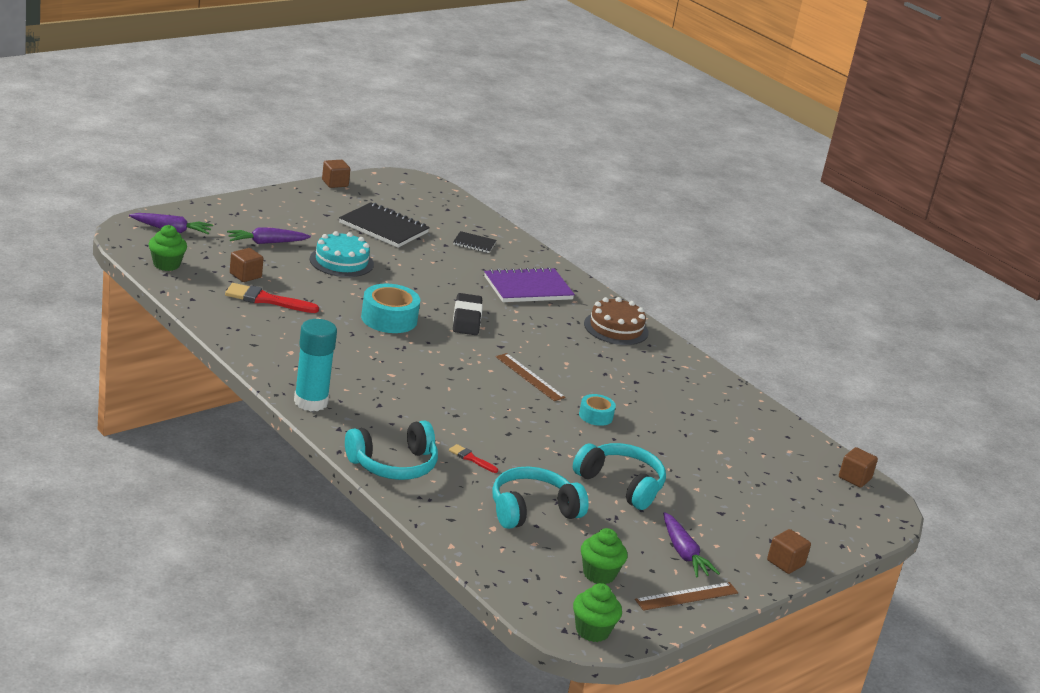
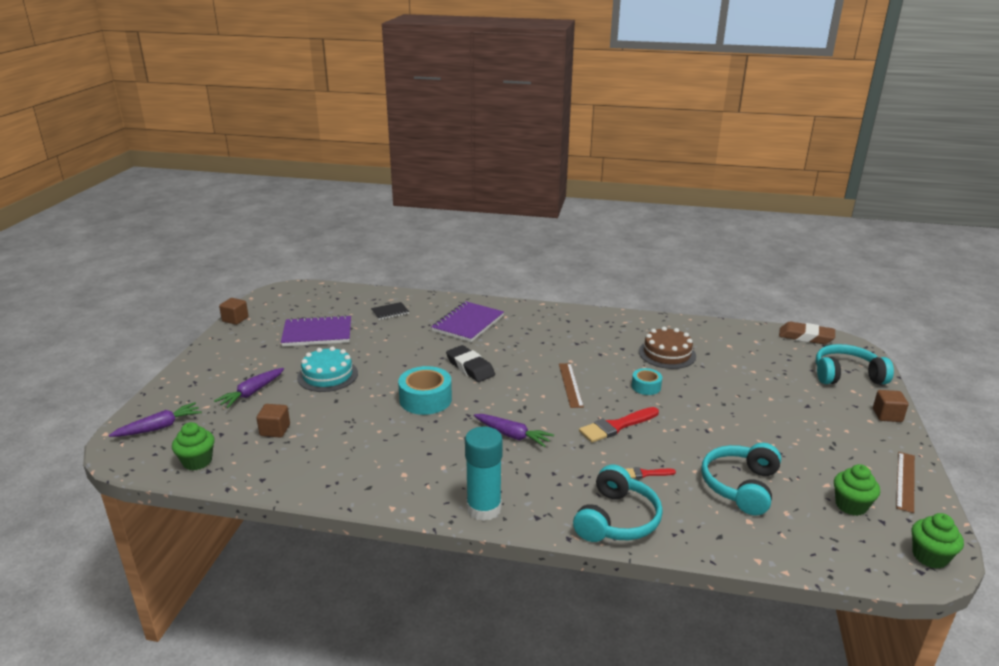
camera: 35 degrees left, 0 degrees up
(266, 300) = (320, 441): red brush -> red brush (616, 426)
(383, 228) = (317, 333): black notebook -> purple notebook
(529, 377) = (570, 385): brown ruler -> brown ruler turned 75 degrees clockwise
(616, 328) = (554, 320): brown cake -> brown cake (667, 354)
(621, 485) = (740, 426): turquoise headphones -> turquoise headphones (846, 375)
(684, 553) = (847, 450): purple carrot -> purple carrot (512, 435)
(854, 478) = (805, 337): brown cube -> brown eraser

